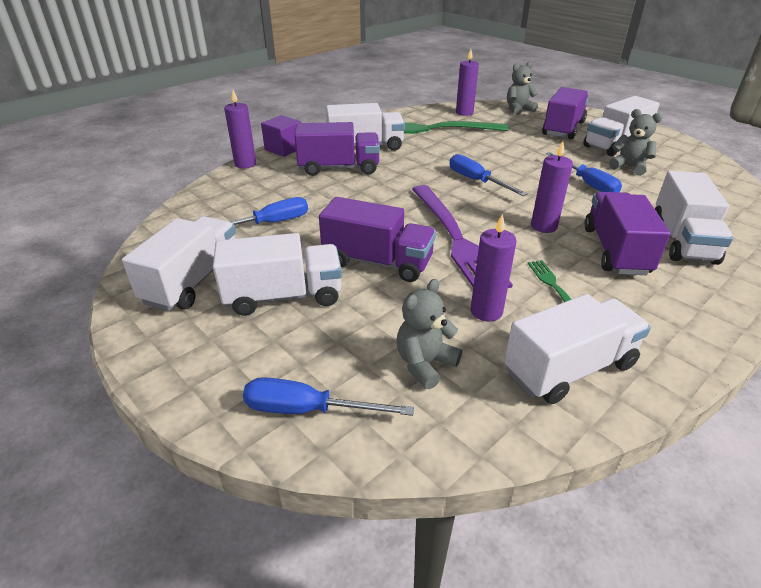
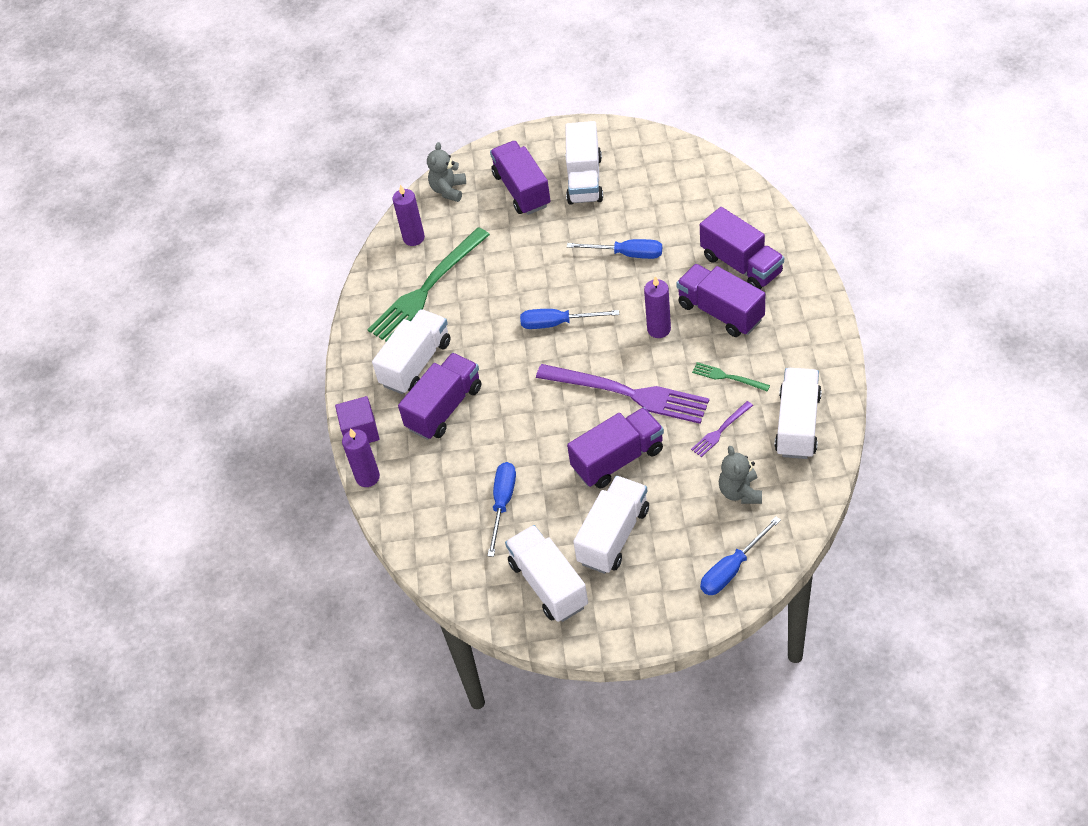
camera: 45 degrees left, 15 degrees up
(486, 311) = (720, 430): purple candle -> purple fork
(629, 167) = (628, 205): grey teddy bear -> none
(682, 240) = (741, 265): white truck -> purple truck

